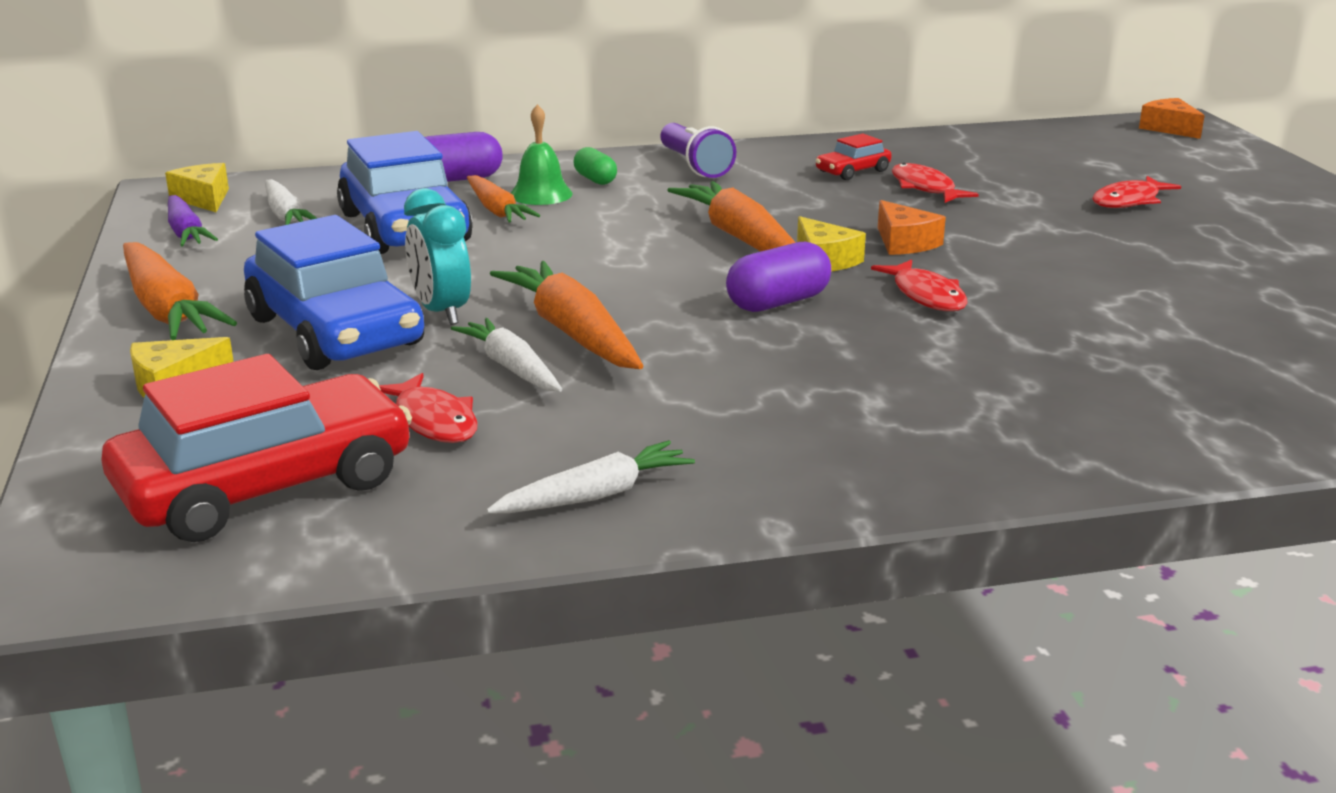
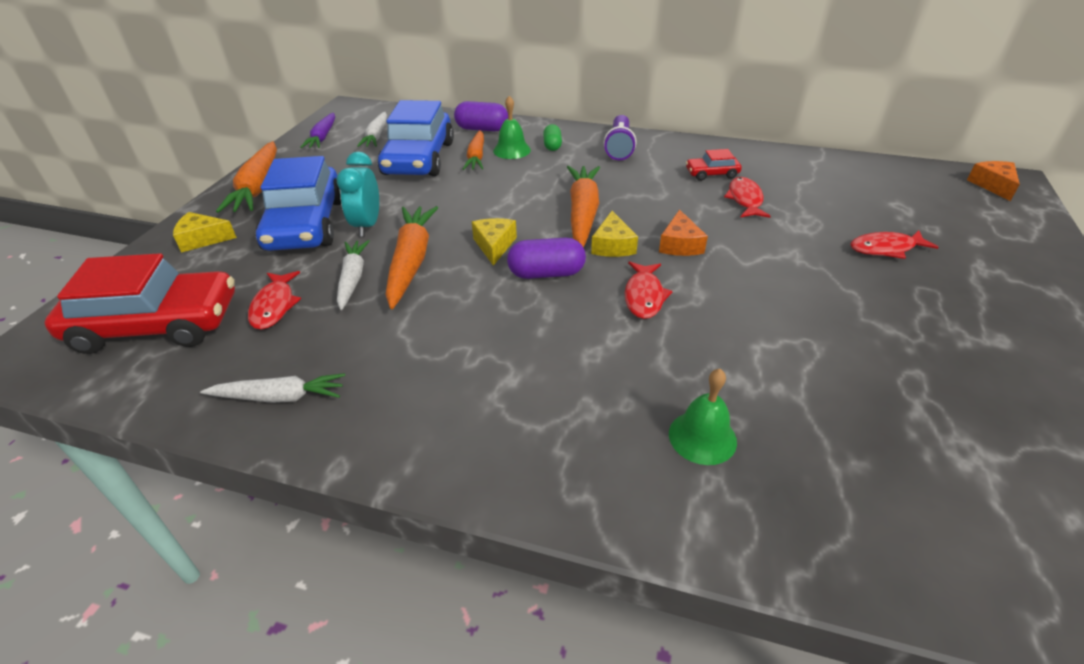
camera: 30 degrees right, 15 degrees up
(204, 199) = (355, 116): yellow cheese -> yellow cheese (494, 245)
(1139, 387) = (702, 437): none -> green bell

